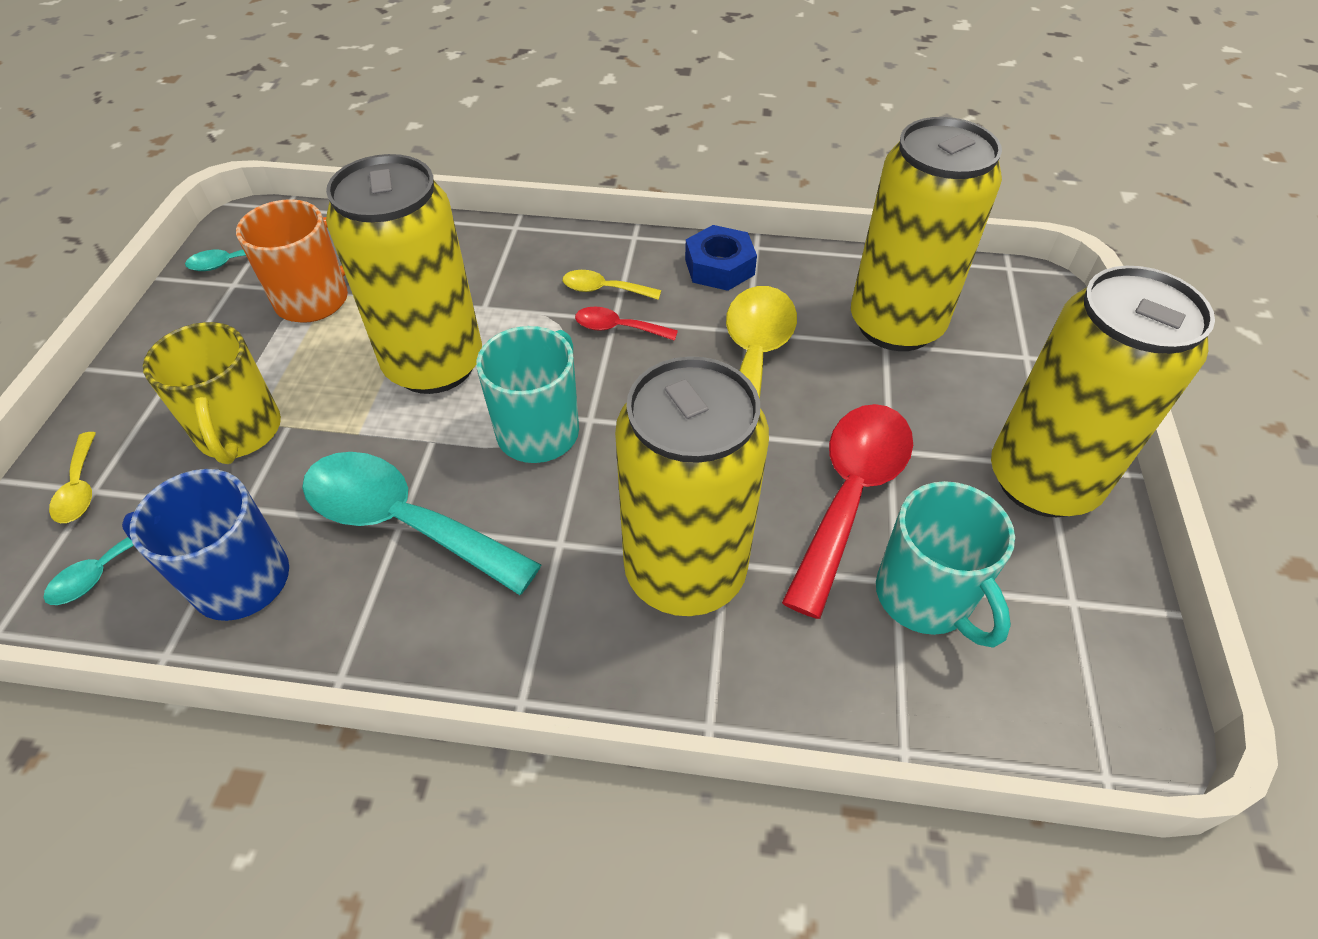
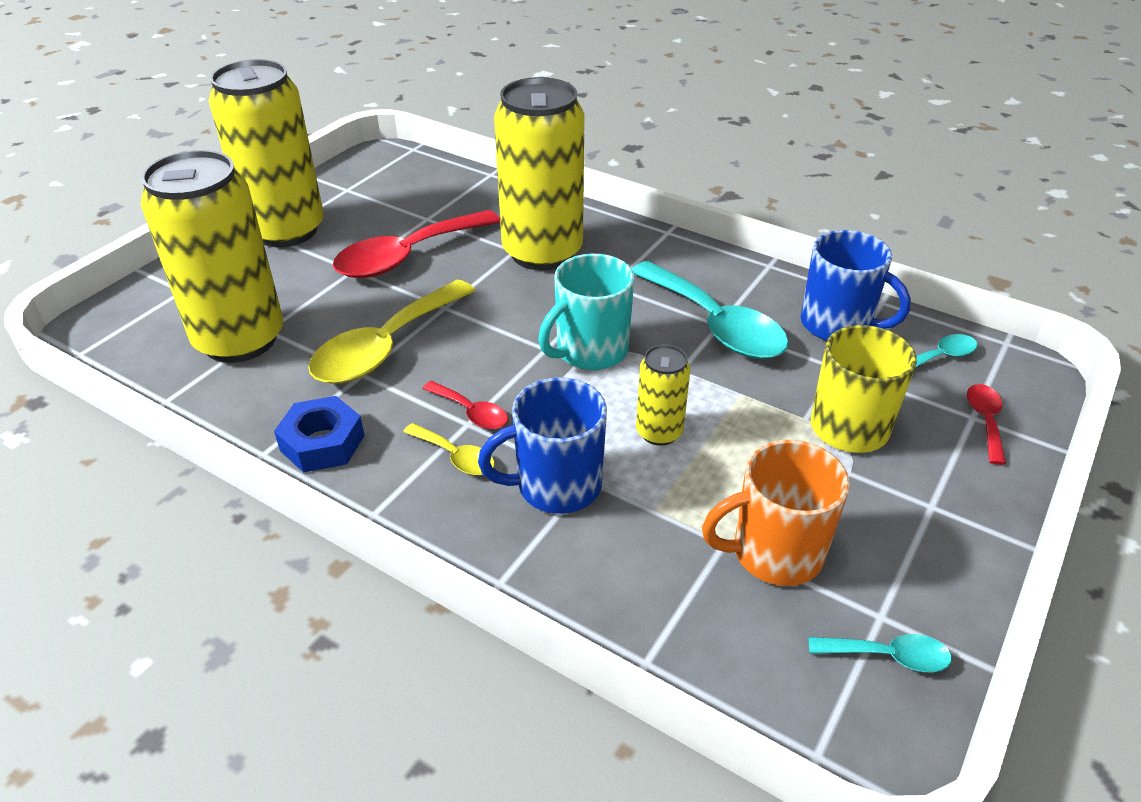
camera: 155 degrees left, 10 degrees down
(80, 488) = (985, 421): yellow spoon -> red spoon
(434, 365) = (659, 432): yellow can -> yellow can, size x0.46
(507, 294) = (556, 486): none -> blue mug
(925, 597) = (419, 209): turquoise mug -> none

